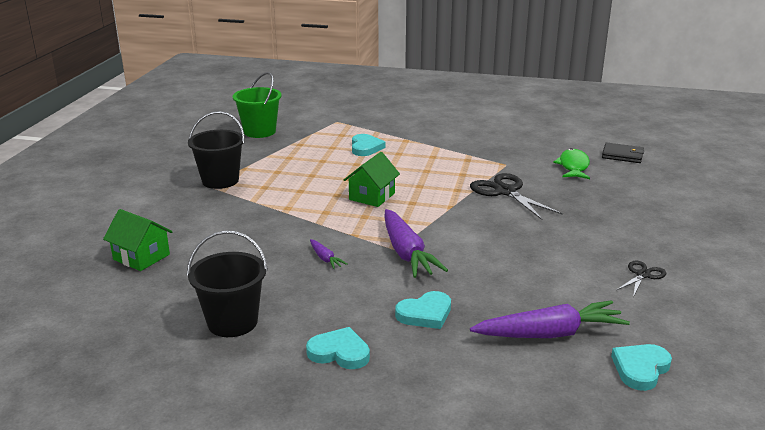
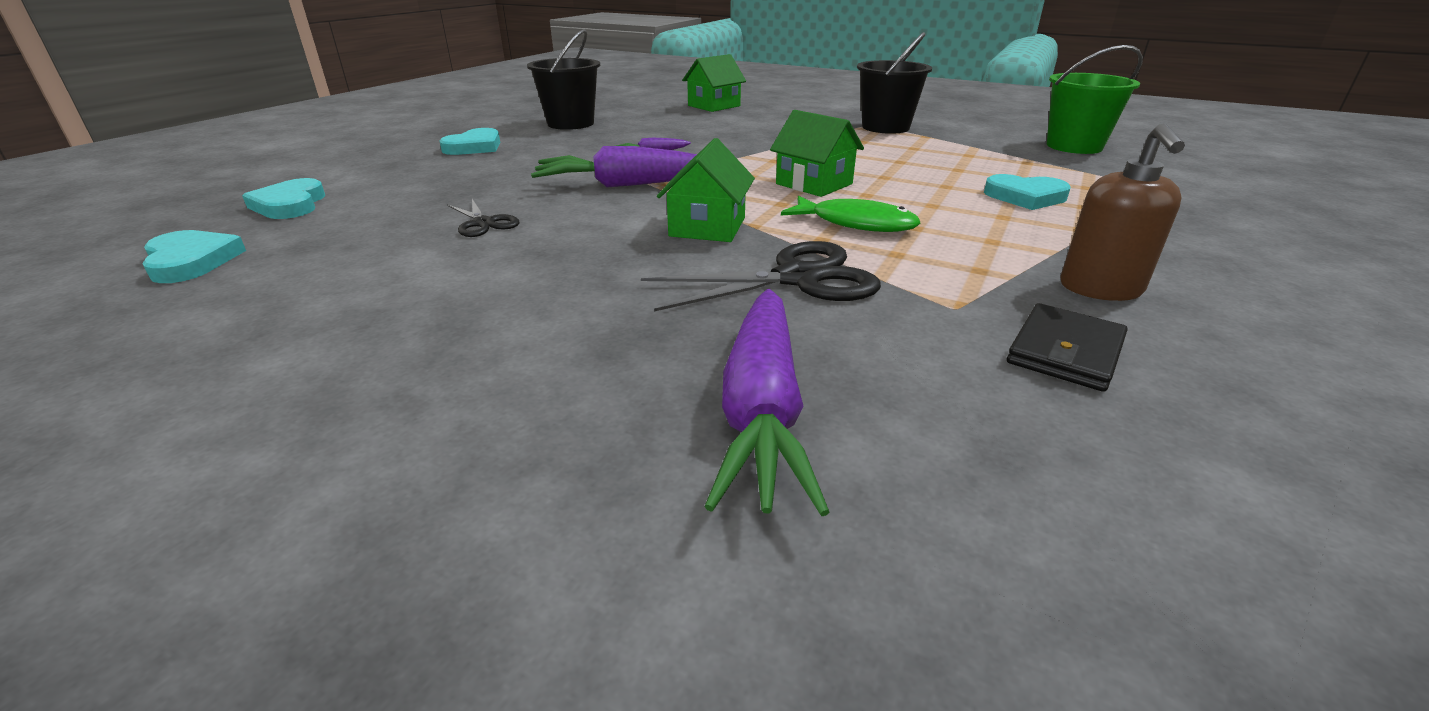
camera: 105 degrees right, 5 degrees up
(425, 314) = (485, 179): turquoise heart -> turquoise heart (290, 205)
(462, 217) = (707, 227): none -> green house
(469, 142) = (1100, 289): none -> brown soap dispenser
(549, 334) = (348, 227): purple carrot -> purple carrot (762, 410)
(573, 166) = (946, 407): green fish -> green fish (856, 223)
(622, 155) = (1085, 575): black wallet -> black wallet (1065, 352)
(642, 275) = (355, 335): black scissors -> black scissors (483, 223)

